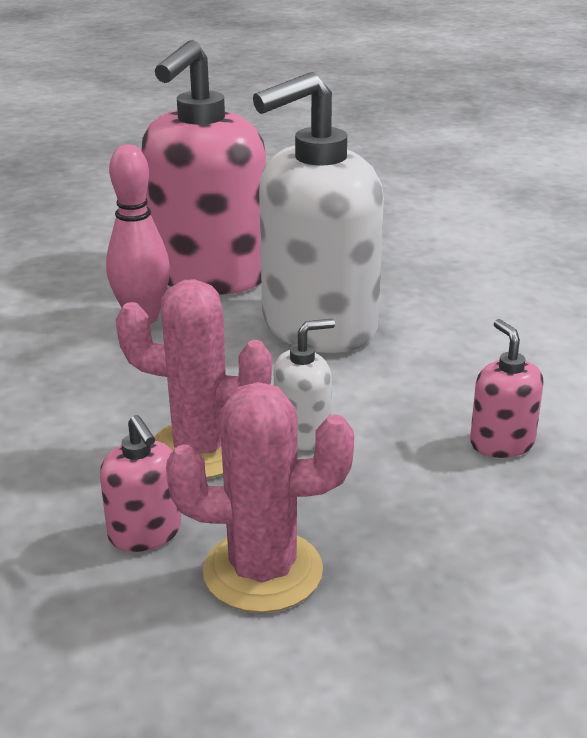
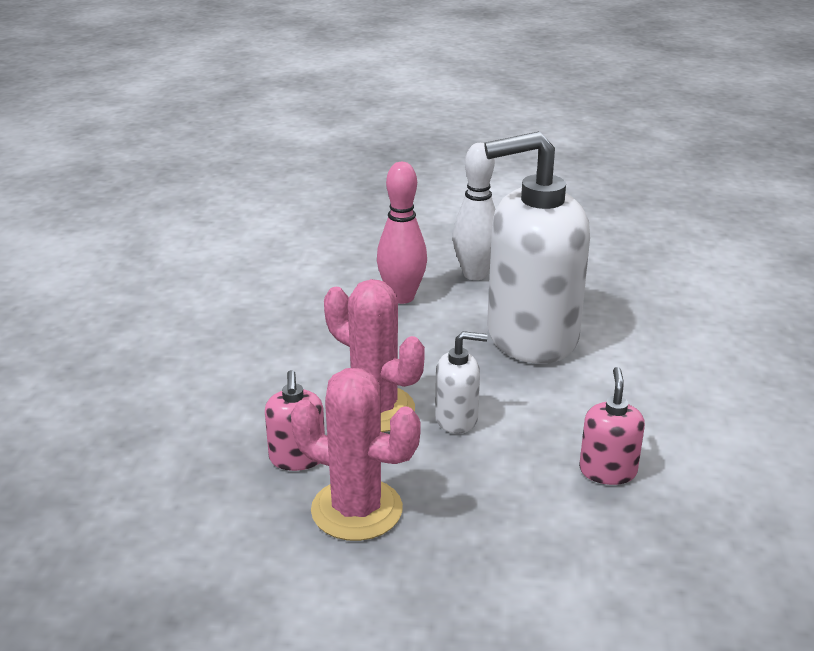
camera: 25 degrees right, 0 degrees up
(209, 275) = (475, 274): pink soap dispenser -> white bowling pin

